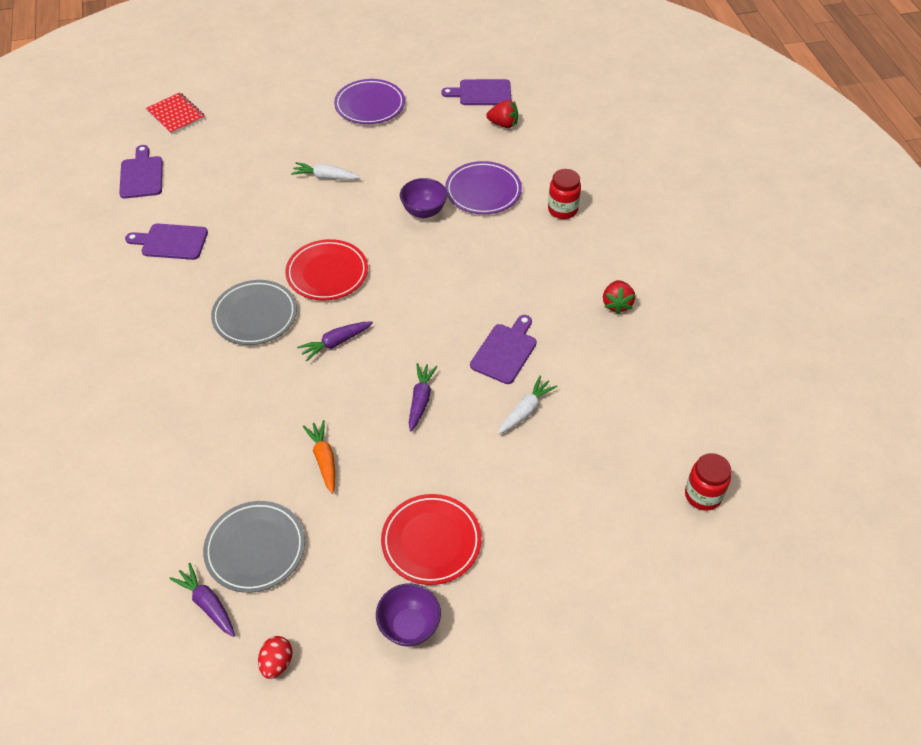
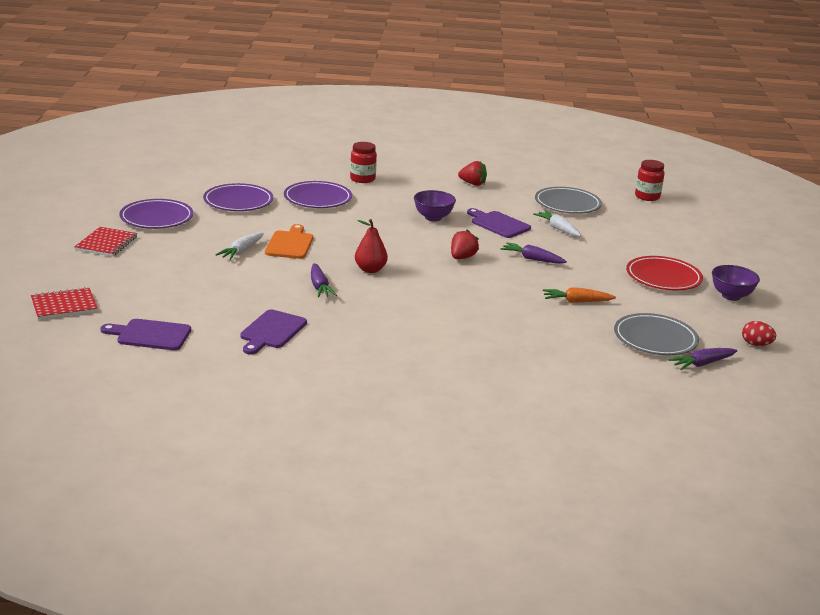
camera: 75 degrees left, 25 degrees down
(255, 316) = (402, 306): grey plate -> grey plate (567, 204)
(300, 96) = (106, 243): none -> red notebook
(327, 273) = (370, 269): red plate -> red pear
(335, 343) = (455, 279): purple carrot -> purple carrot (319, 287)
(359, 203) = (290, 244): none -> orange cutting board
(424, 211) = (323, 222): purple bowl -> purple bowl (433, 218)
(440, 141) = (238, 202): none -> purple plate
(482, 93) = (190, 176): purple cutting board -> none
(503, 124) = (240, 177): red strawberry -> red strawberry (462, 257)

